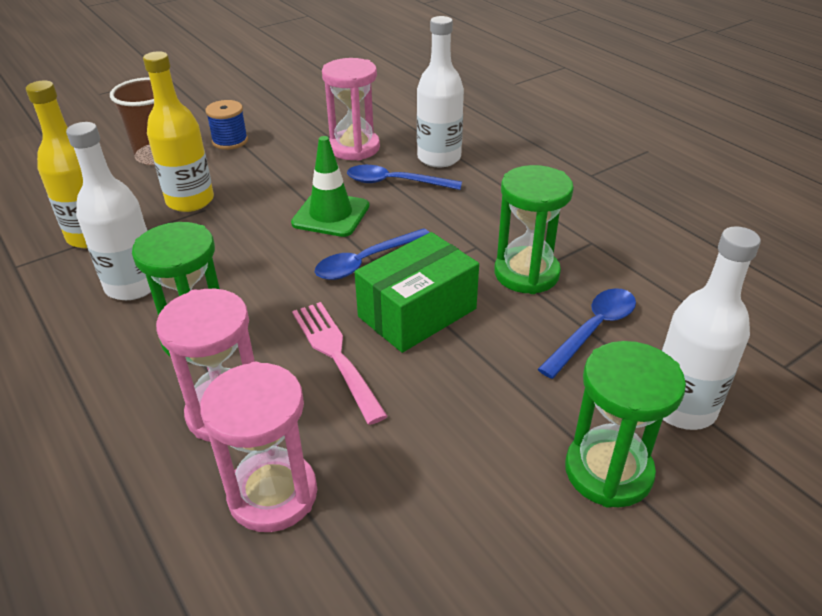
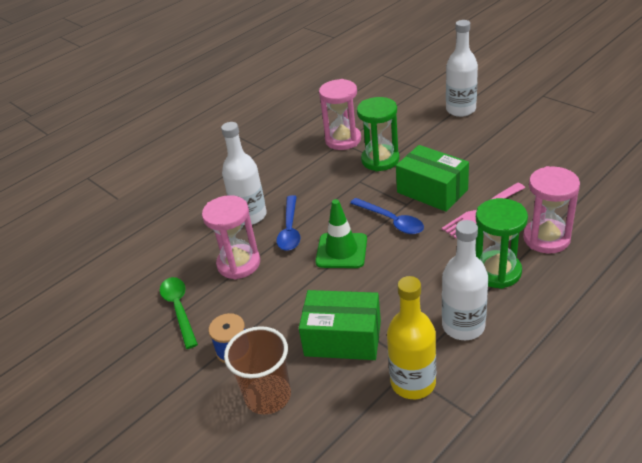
camera: 95 degrees left, 0 degrees up
(190, 201) = (343, 338): yellow bottle -> green box
(273, 494) = (583, 207): pink hourglass -> pink hourglass (343, 140)
(308, 116) = (179, 309): none -> green spoon
(593, 330) = (419, 135): blue spoon -> none
(608, 471) = (508, 124): green hourglass -> none

